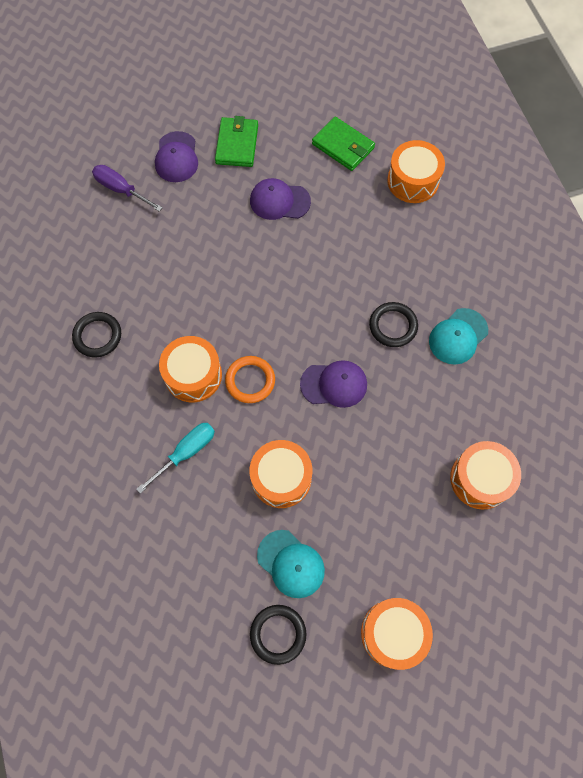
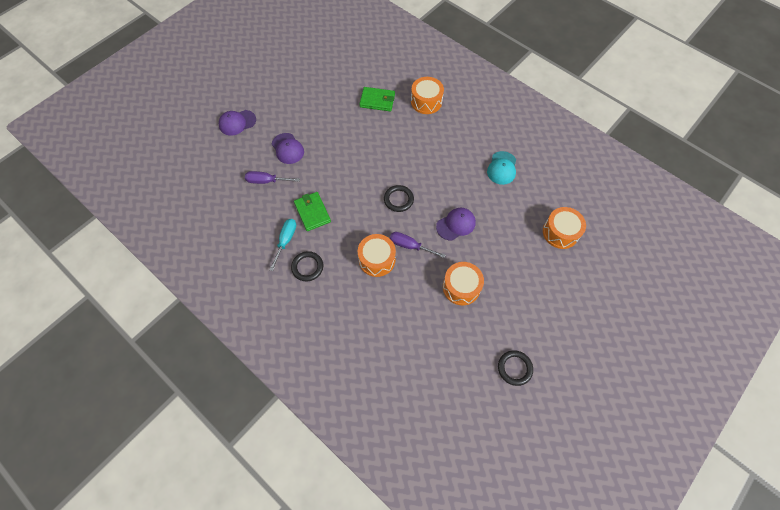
camera: 30 degrees left, 5 degrees down
(185, 453) = (401, 303): turquoise screwdriver -> turquoise screwdriver (285, 241)
(237, 144) = (318, 126): green wallet -> green wallet (312, 212)
(250, 381) = (410, 246): orange ring -> purple screwdriver
(279, 201) = (362, 145): purple cap -> purple cap (237, 122)
(291, 564) = (496, 328): turquoise cap -> none
(393, 326) = (466, 179): black ring -> black ring (398, 199)
(393, 633) = (571, 333): orange drum -> none

